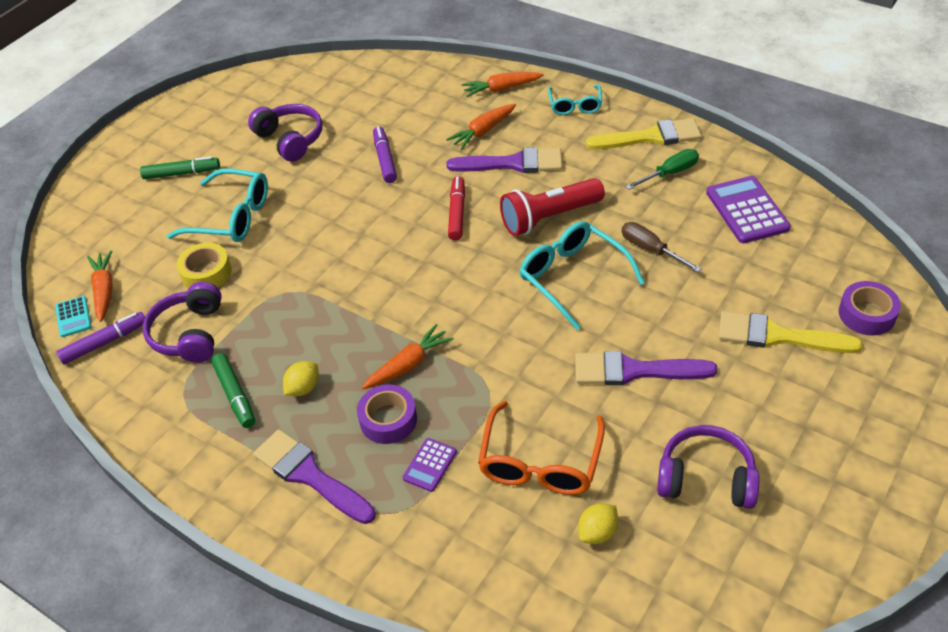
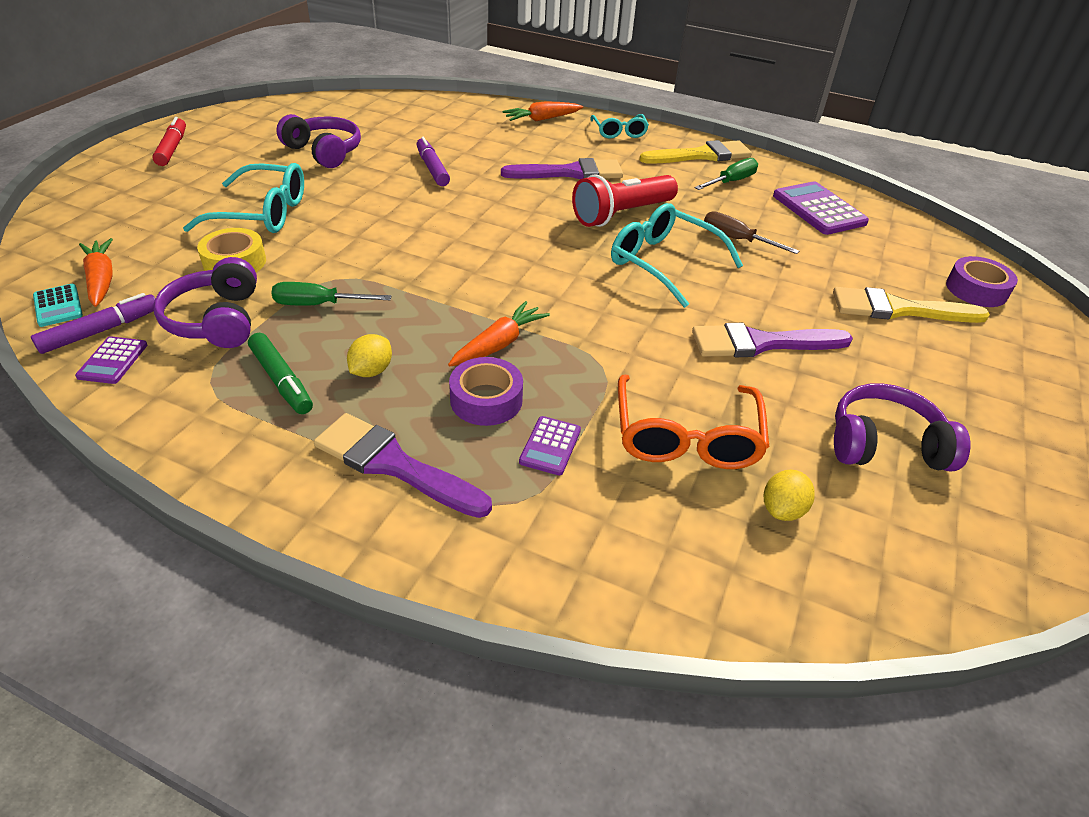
camera: 15 degrees left, 5 degrees down
(113, 372) = (113, 361): none -> purple calculator
(182, 173) = (199, 177): green marker -> none
(269, 319) = (318, 304): none -> green screwdriver
(457, 213) = (521, 210): red marker -> red marker (172, 148)
(483, 131) = (531, 149): orange carrot -> none

